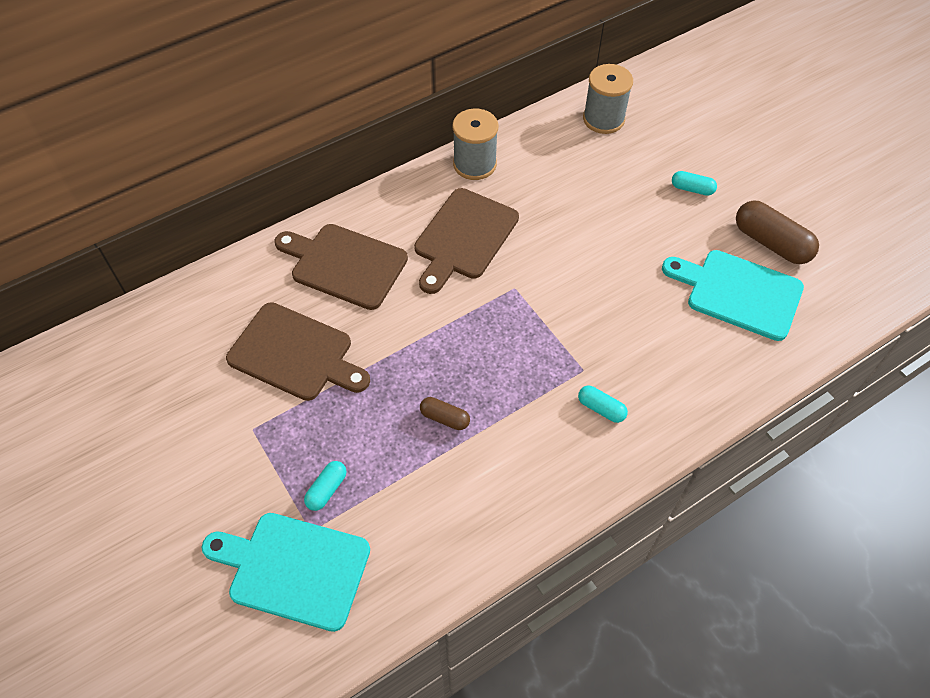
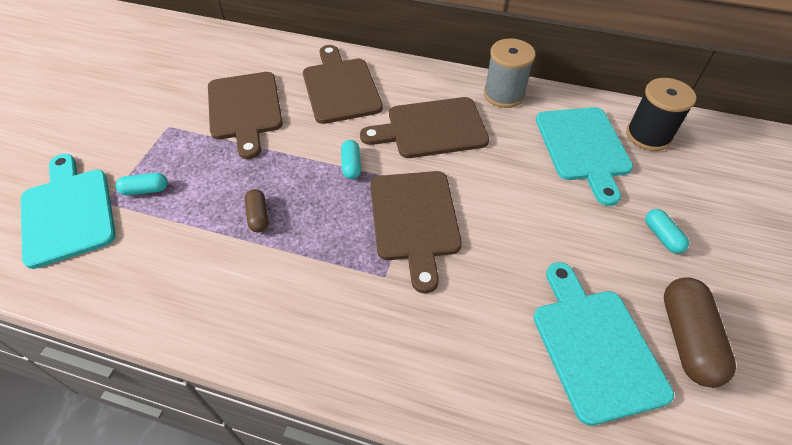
camera: 50 degrees right, 5 degrees down
(548, 315) = (415, 220): none -> brown cutting board
(578, 163) = (583, 148): none -> turquoise cutting board
(601, 408) = (356, 313): turquoise capsule -> turquoise capsule (351, 165)
(603, 119) = (648, 135): grey spool -> black spool

